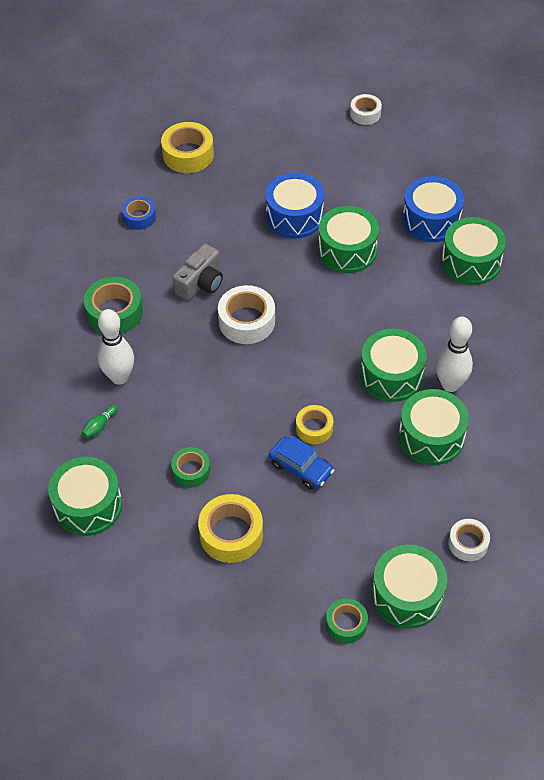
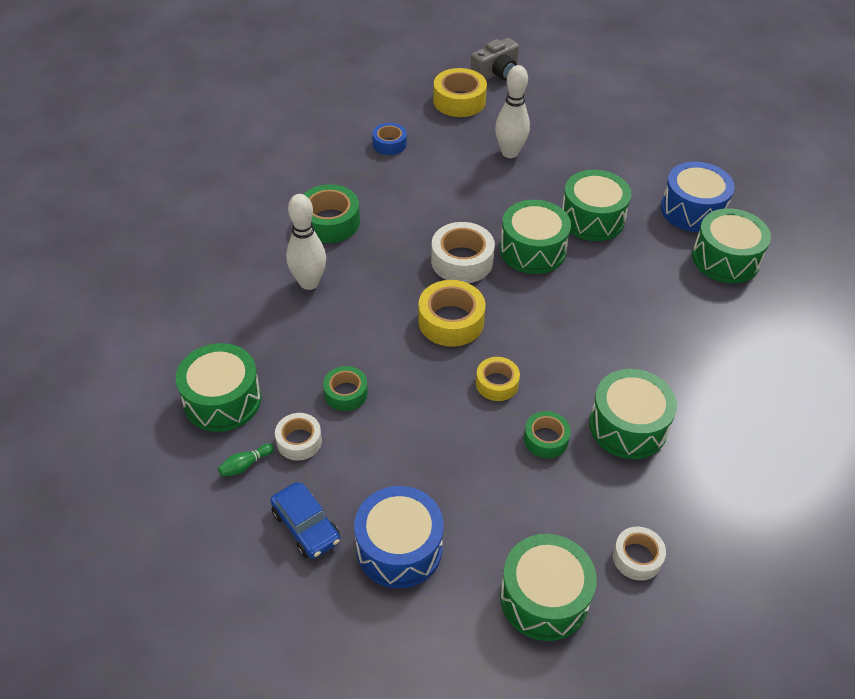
camera: 15 degrees right, 5 degrees down
(99, 426) = (269, 324): green bowling pin -> green bowling pin (245, 465)
(200, 283) = (427, 215): grey camera -> grey camera (496, 73)
(231, 534) = (363, 471): yellow tape -> yellow tape (451, 321)
(294, 216) = (547, 176): blue drum -> blue drum (399, 548)
(301, 468) = (467, 421): blue car -> blue car (306, 526)
(346, 624) = (459, 611): green tape -> green tape (546, 439)
(365, 114) = (651, 102): white tape -> white tape (299, 441)
(391, 375) = (601, 351): green drum -> green drum (532, 250)
(450, 384) = (666, 376): white bowling pin -> white bowling pin (509, 153)

